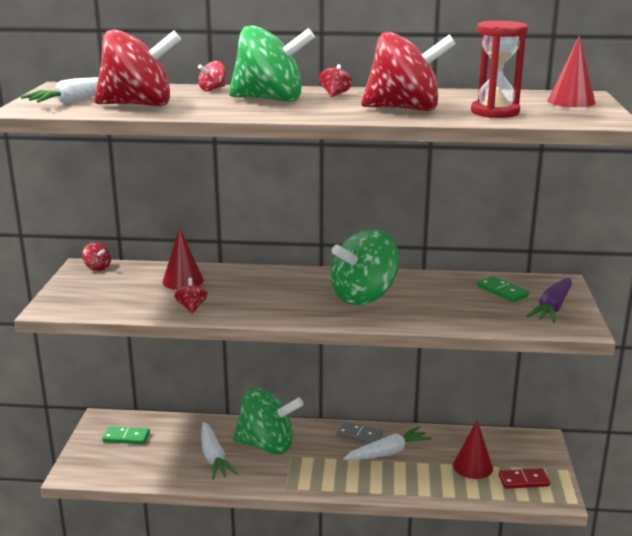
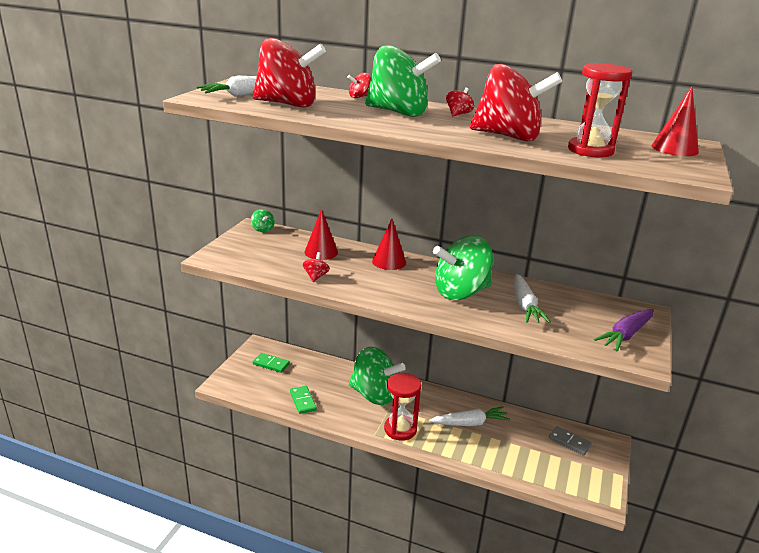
camera: 15 degrees right, 5 degrees up
(97, 268) = (262, 229): red spinning top -> green spinning top
(214, 457) = (329, 395): white carrot -> white carrot (525, 306)
(313, 476) = (400, 429): none -> red hourglass
(359, 435) = (452, 402): grey domino -> grey domino (569, 442)
(472, 466) = (538, 452): red cone -> red cone (389, 261)
(502, 291) = (586, 310): green domino -> green domino (303, 401)
(523, 480) = (578, 476): red domino -> none

